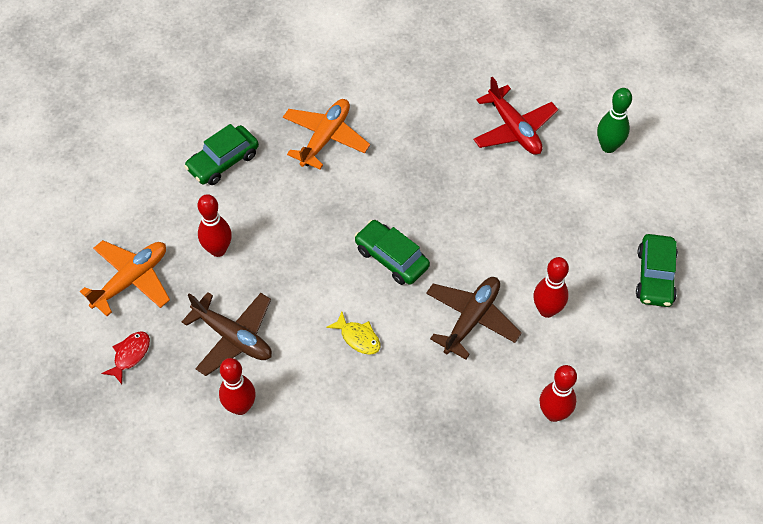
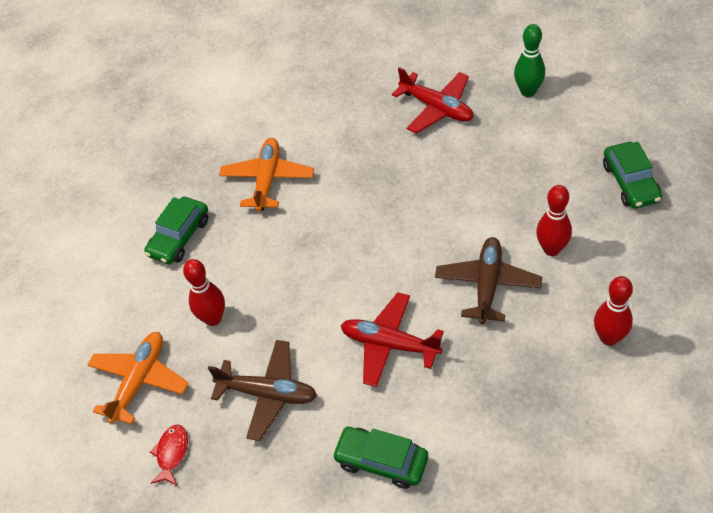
camera: 15 degrees left, 5 degrees down
(240, 407) = (308, 457): red bowling pin -> none
(358, 337) = (390, 344): yellow fish -> red plane
(391, 258) = (384, 260): green car -> green car (381, 461)

